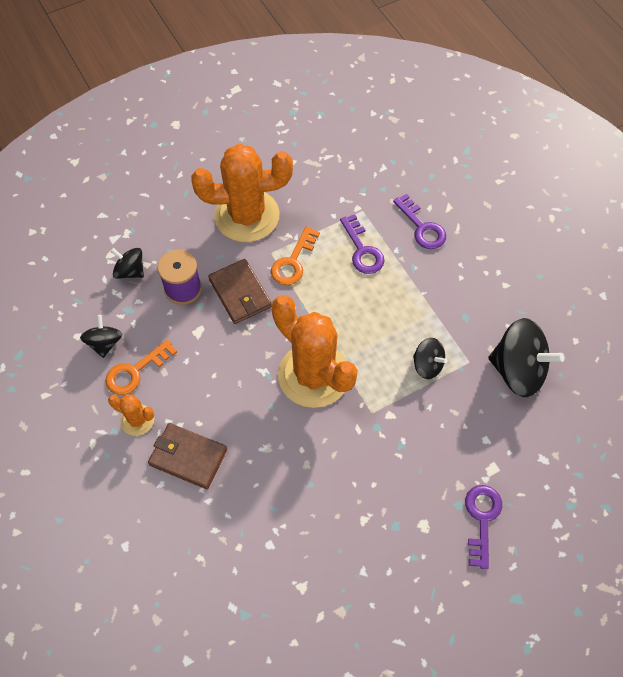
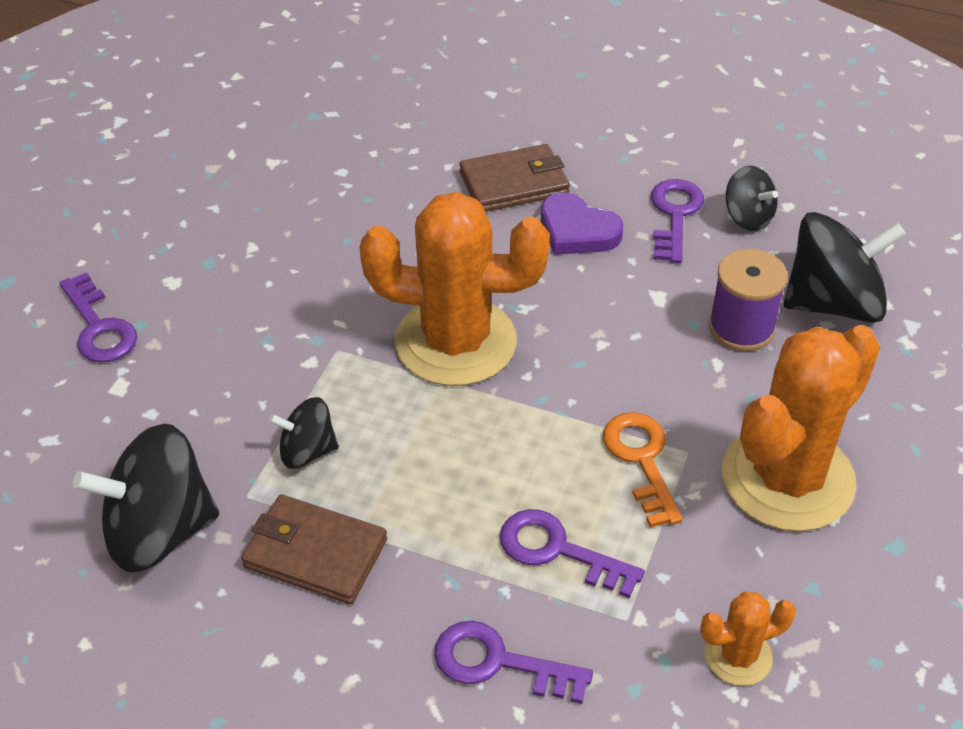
camera: 140 degrees right, 15 degrees down
(130, 271) = (833, 303): black spinning top -> black spinning top, size x1.85
(135, 371) = (674, 215): orange key -> purple key
(137, 420) = (611, 179): orange cactus -> orange cactus (738, 656)
(191, 398) = (577, 231): none -> purple heart
(240, 293) = (662, 371): brown wallet -> brown wallet (315, 553)

